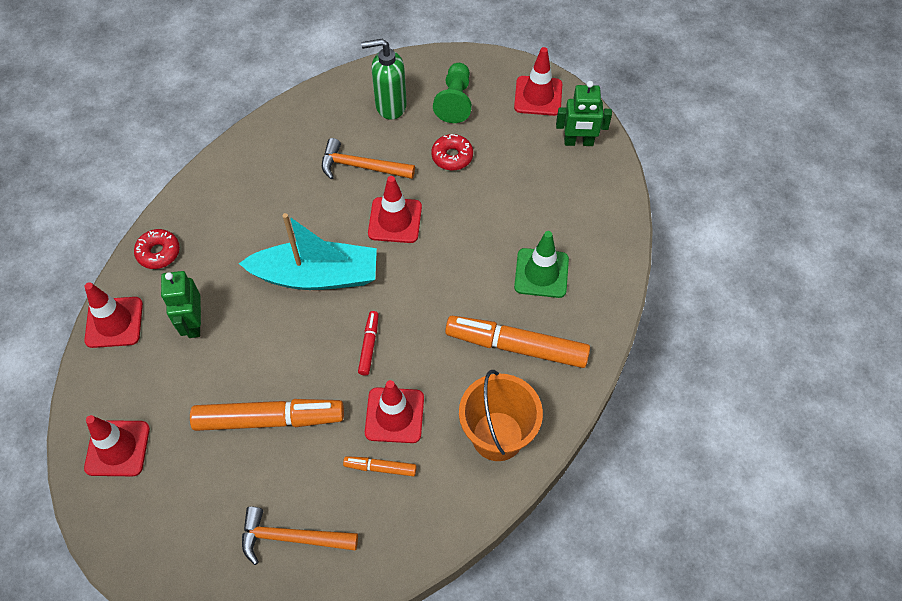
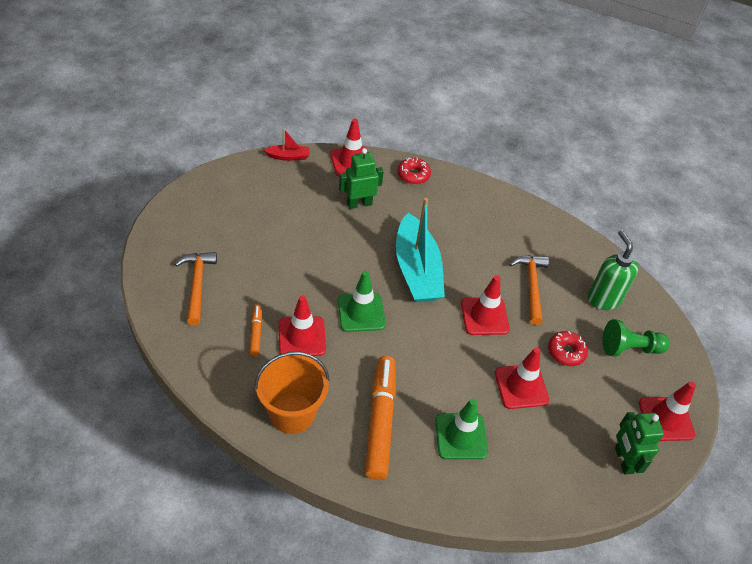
camera: 75 degrees right, 10 degrees down
(80, 402) = (288, 156): none -> red boat
(117, 448) = (257, 181): red traffic cone -> red traffic cone (521, 386)
(269, 419) = (288, 259): orange marker -> none
(369, 345) = (361, 312): red marker -> green traffic cone

